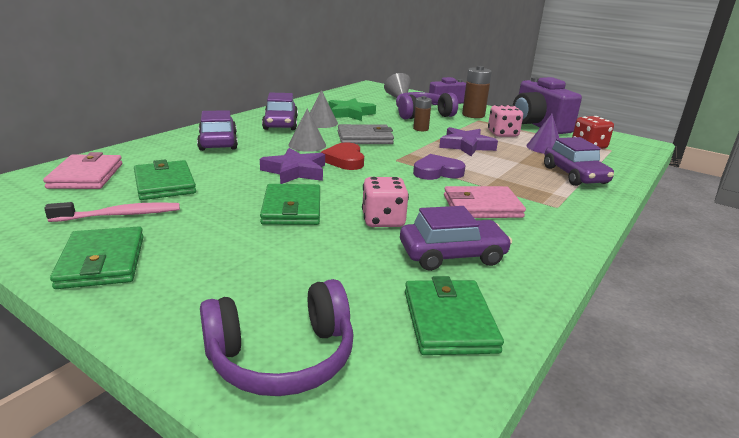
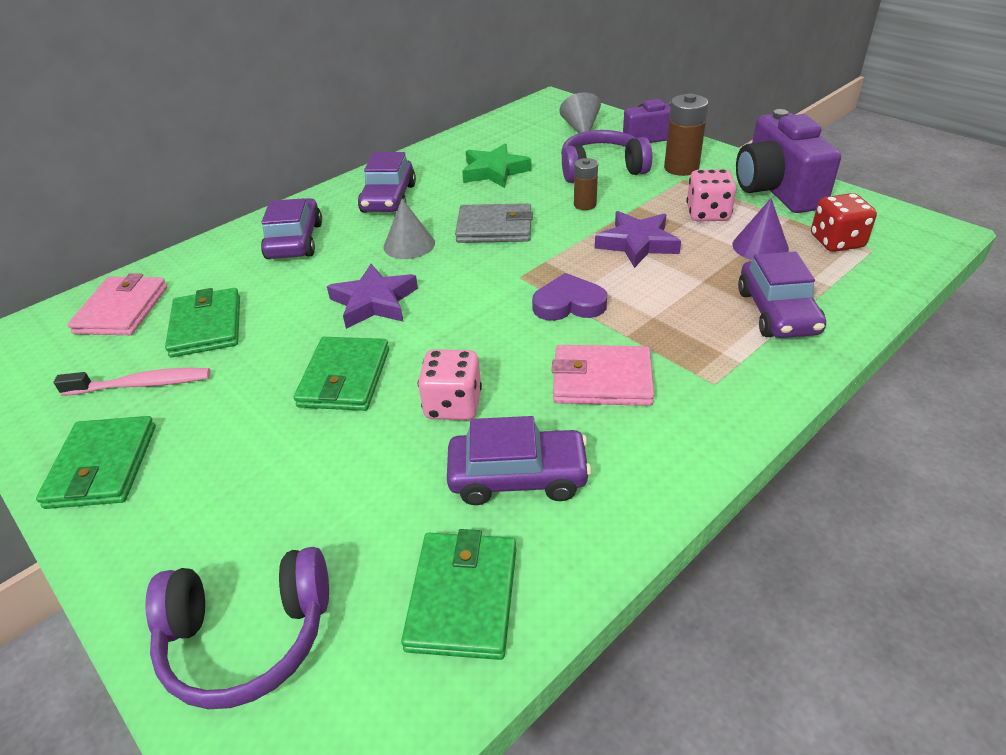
camera: 15 degrees right, 15 degrees up
(321, 123) = (445, 194): grey cone -> none
(345, 160) = (448, 278): red heart -> none

